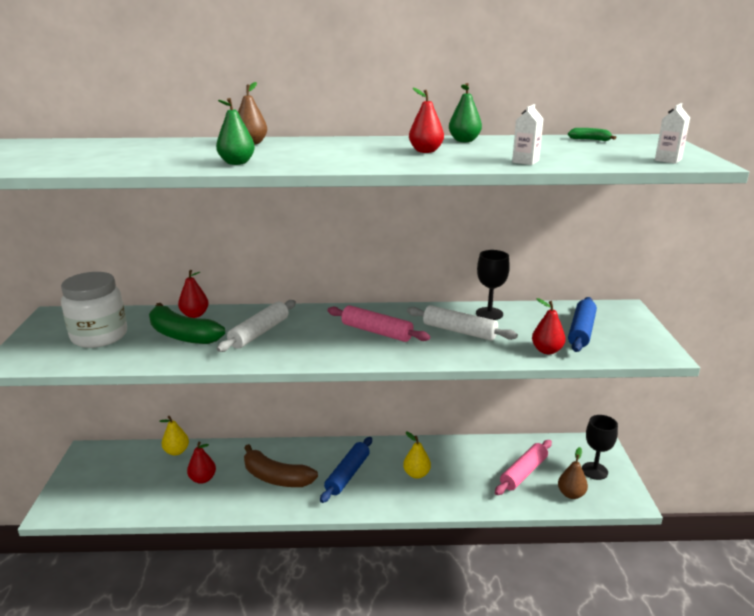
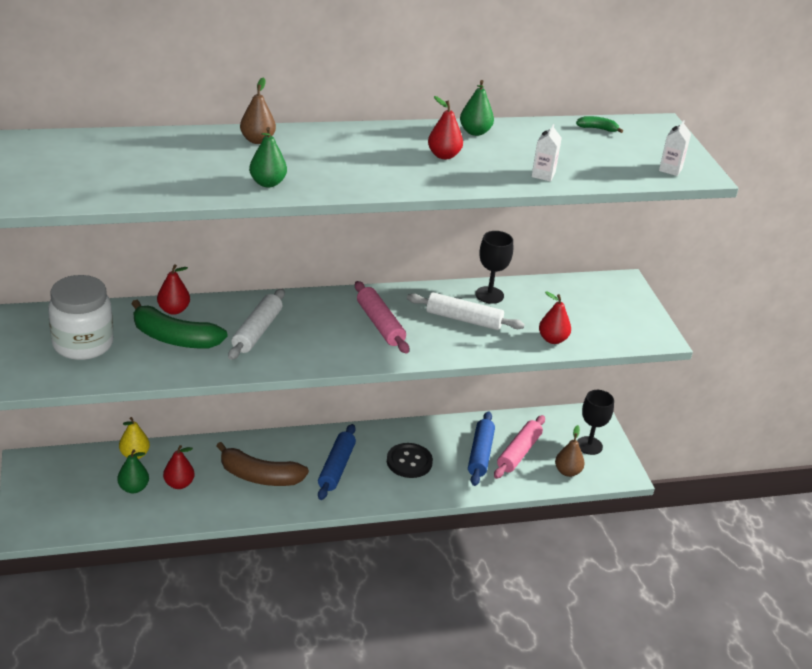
camera: 15 degrees left, 10 degrees up
(162, 479) = (133, 488): none -> green pear
(376, 332) = (380, 324): pink rolling pin -> pink rolling pin turned 45 degrees clockwise
(416, 474) = (409, 462): yellow pear -> black button
(581, 331) = (583, 314): blue rolling pin -> blue rolling pin (480, 454)

